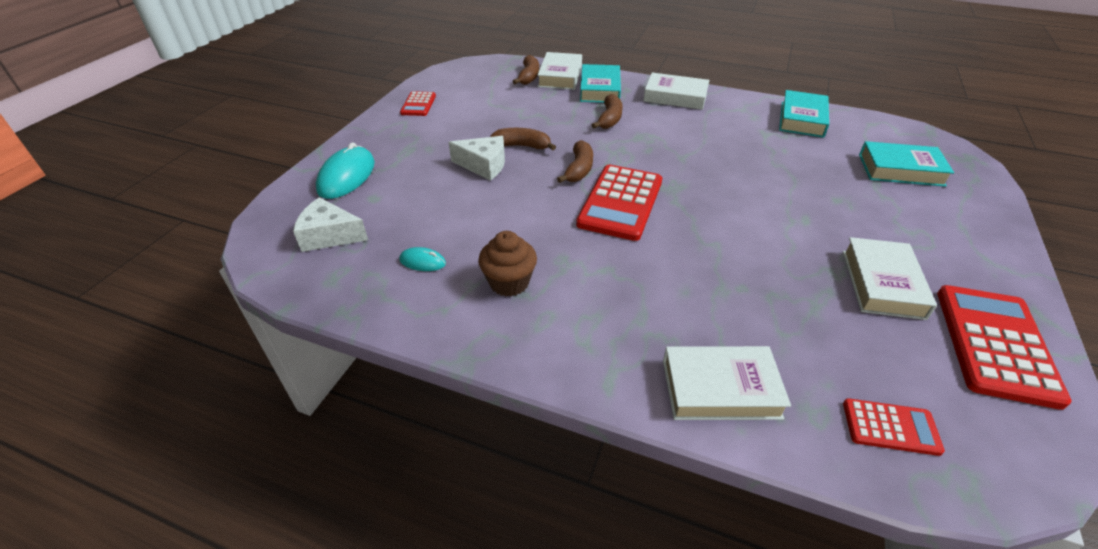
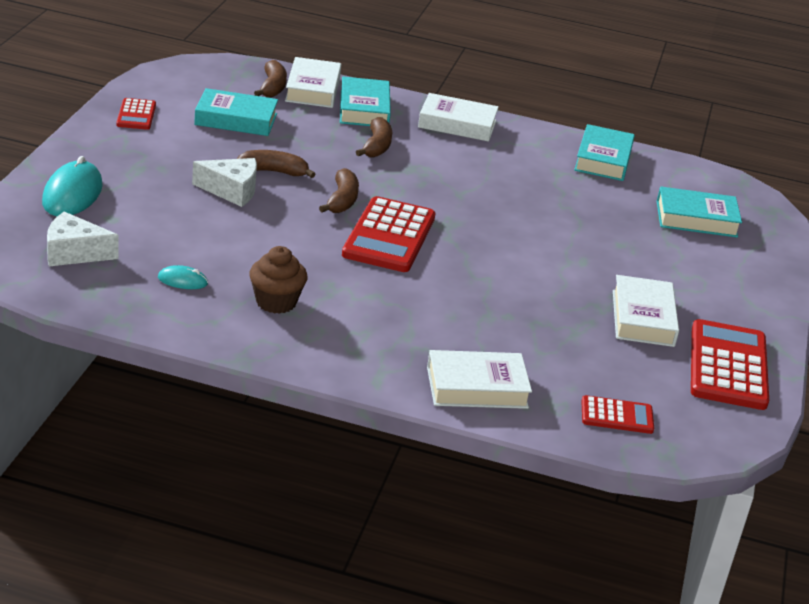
camera: 10 degrees left, 10 degrees down
(497, 103) = (236, 119): none -> turquoise book

